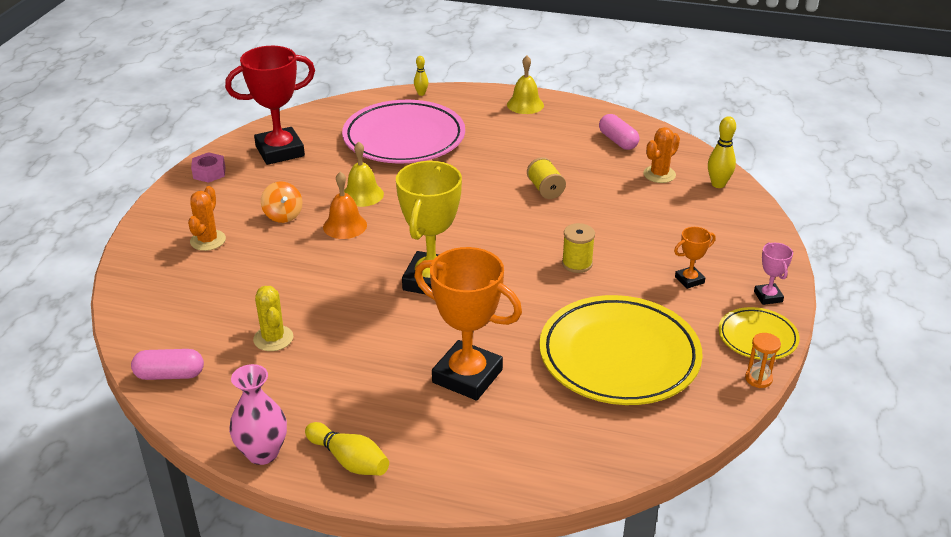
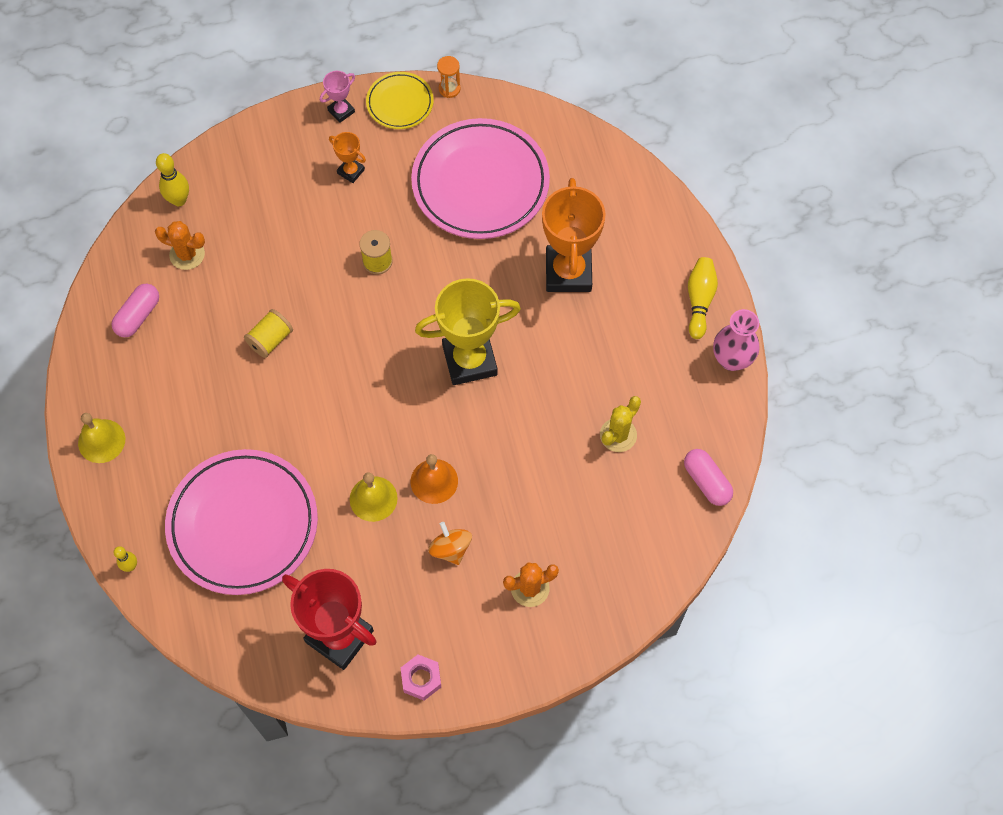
camera: 120 degrees left, 30 degrees up
(283, 215) = (450, 549): orange spinning top -> orange spinning top turned 60 degrees counterclockwise
(619, 356) = (480, 183): yellow plate -> pink plate

